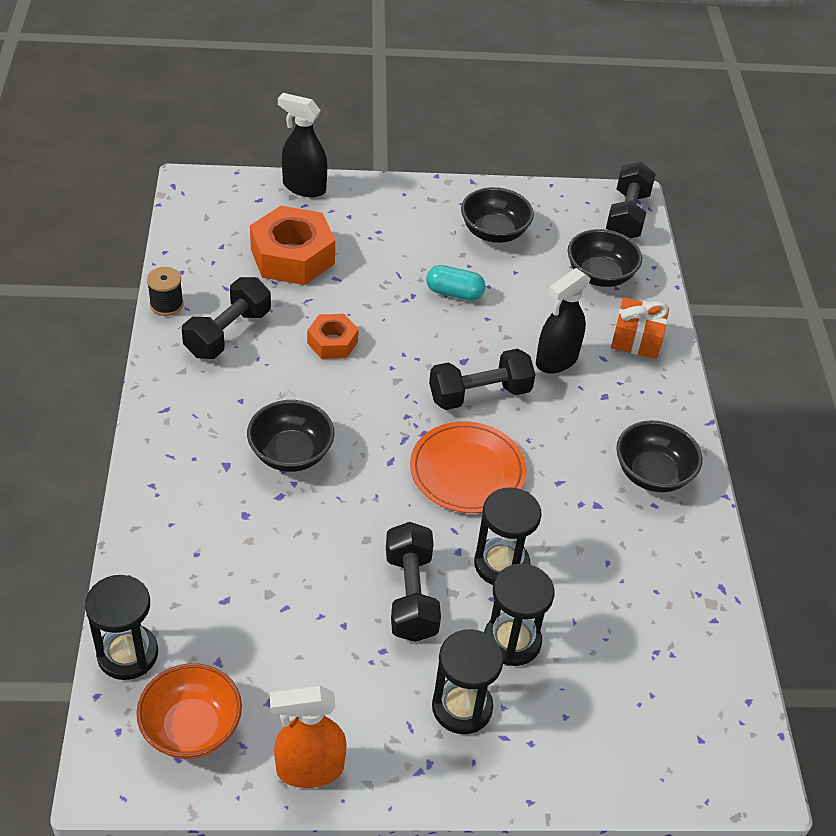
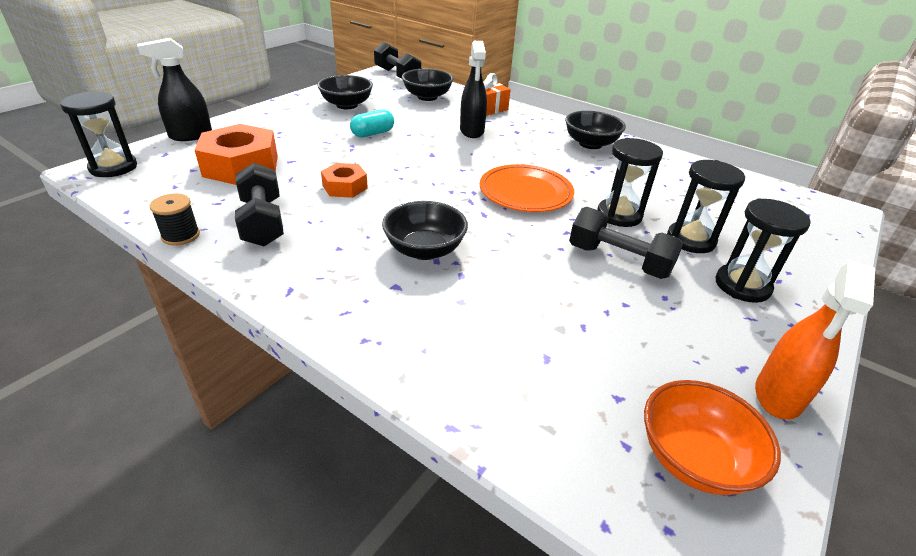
camera: 50 degrees left, 10 degrees down
(127, 654) = (563, 465): black hourglass -> black hourglass (113, 167)
(479, 394) = (466, 161): black dumbbell -> none

